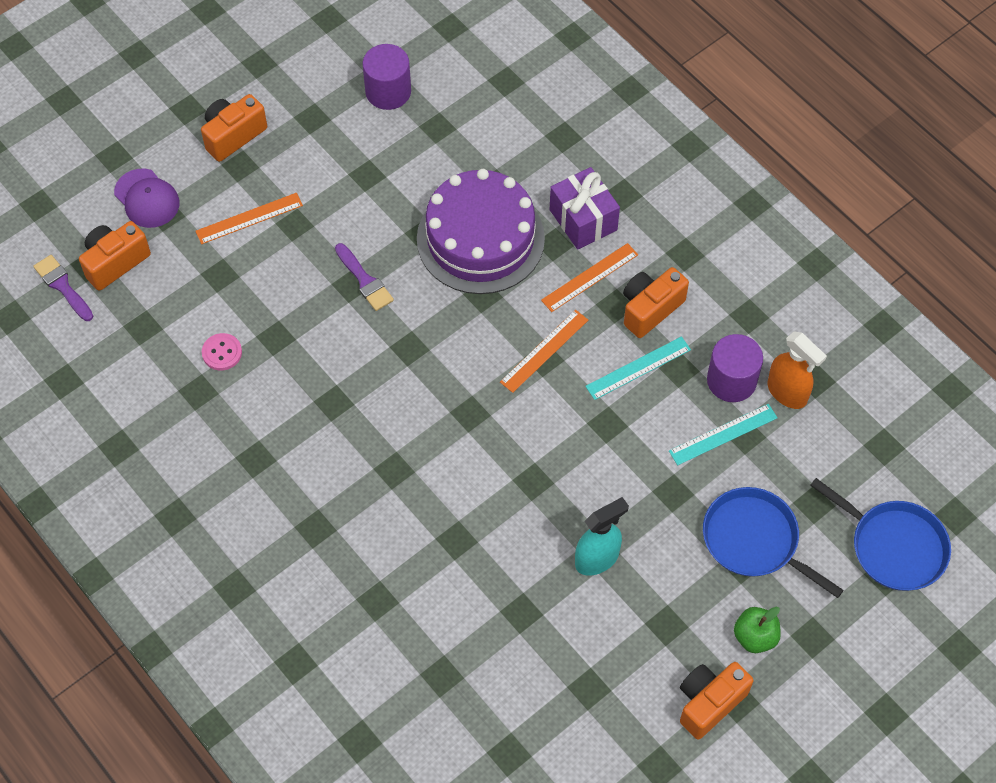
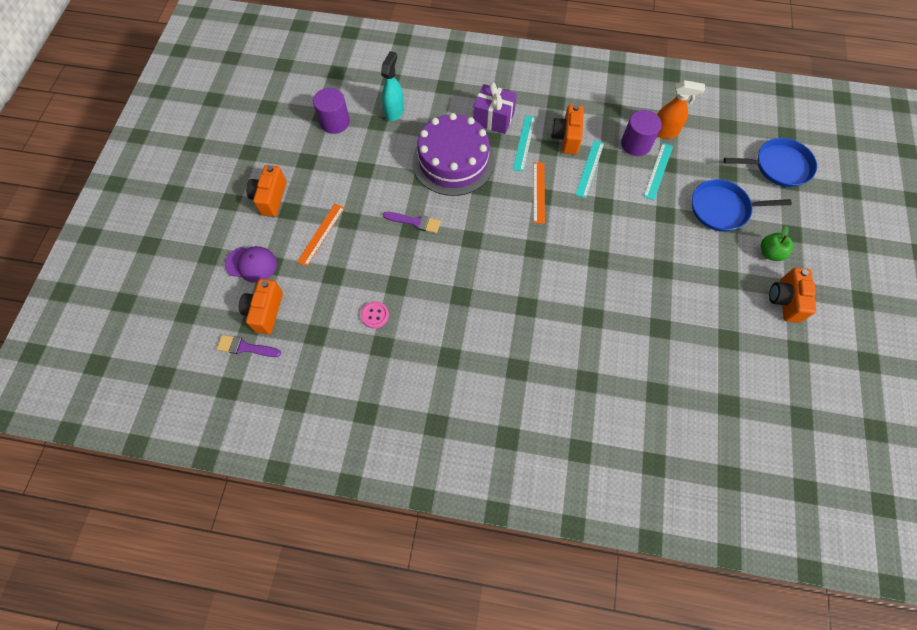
camera: 40 degrees left, 5 degrees up
(589, 277) = (524, 143): orange ruler -> turquoise ruler
(597, 559) = (666, 272): turquoise spray bottle -> turquoise spray bottle (394, 111)

